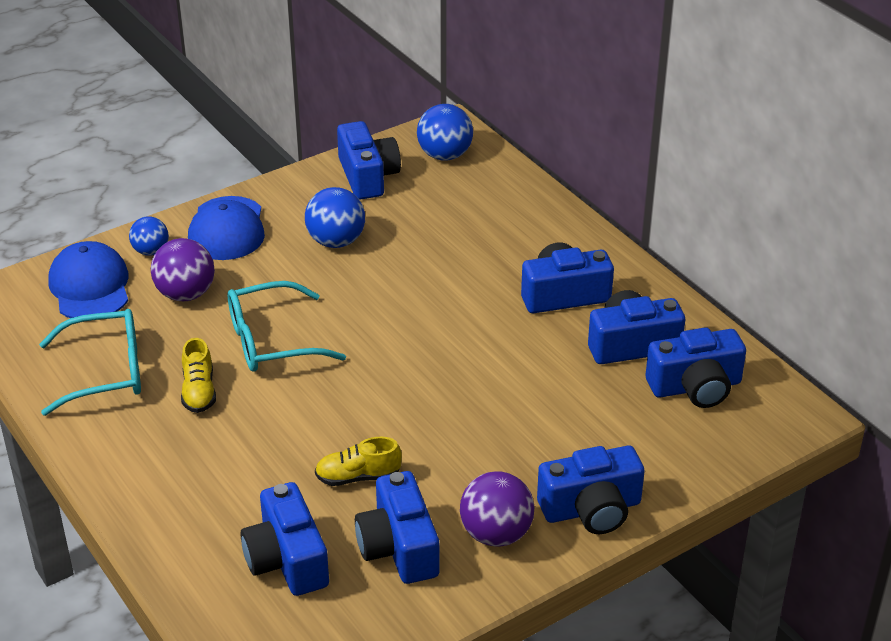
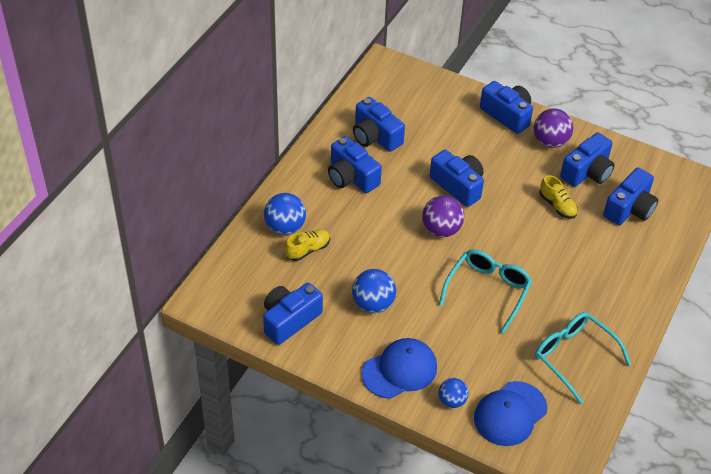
camera: 120 degrees left, 10 degrees up
(185, 294) = (479, 356): purple ball -> purple ball (441, 230)
(199, 391) = (553, 303): yellow shoe -> yellow shoe (308, 250)
(271, 341) = (488, 291): turquoise glasses -> turquoise glasses turned 105 degrees counterclockwise
(445, 155) = (238, 288): blue ball -> blue ball (285, 227)
(695, 387) = (392, 104): blue camera -> blue camera (458, 186)

